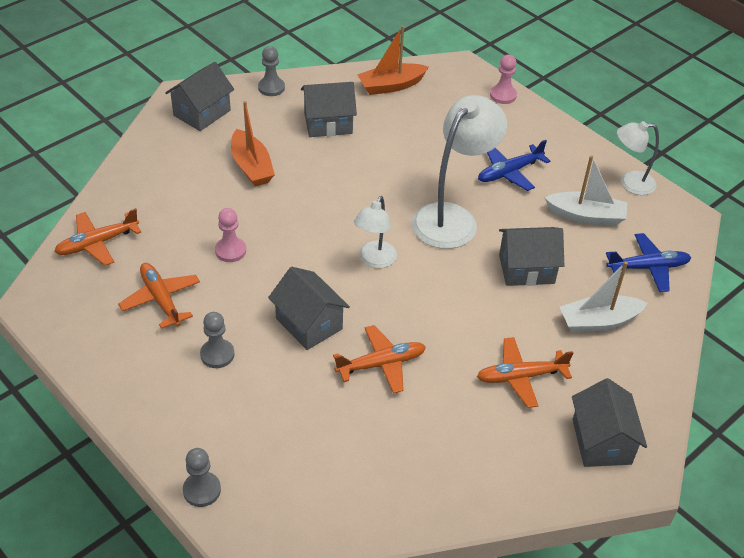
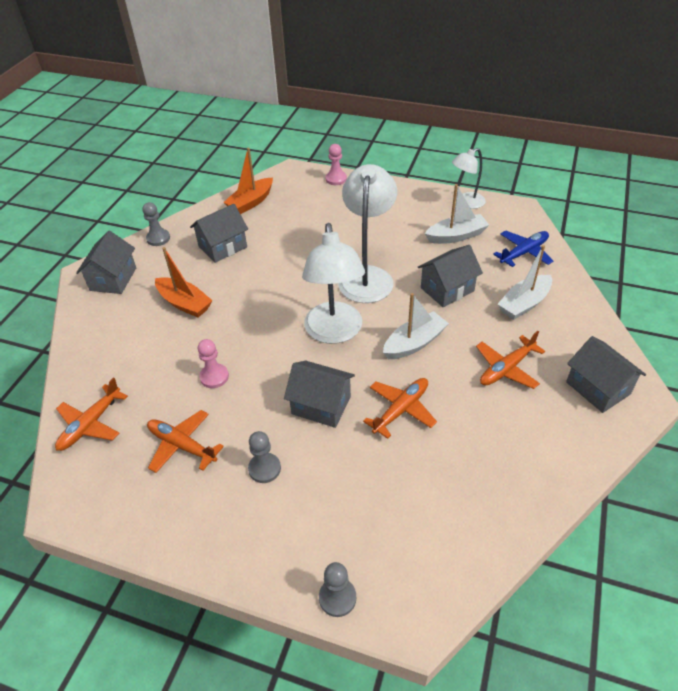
camera: 25 degrees left, 0 degrees up
(374, 260) = (334, 332): white lamp -> white lamp, size x1.76
(446, 308) = (414, 343): none -> white boat
(509, 172) = (381, 228): blue plane -> none

